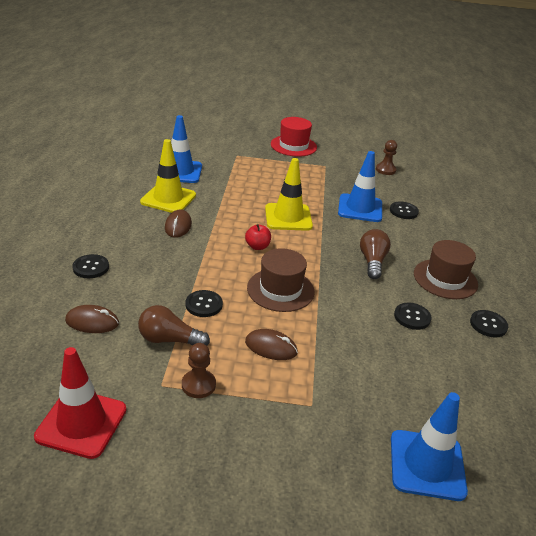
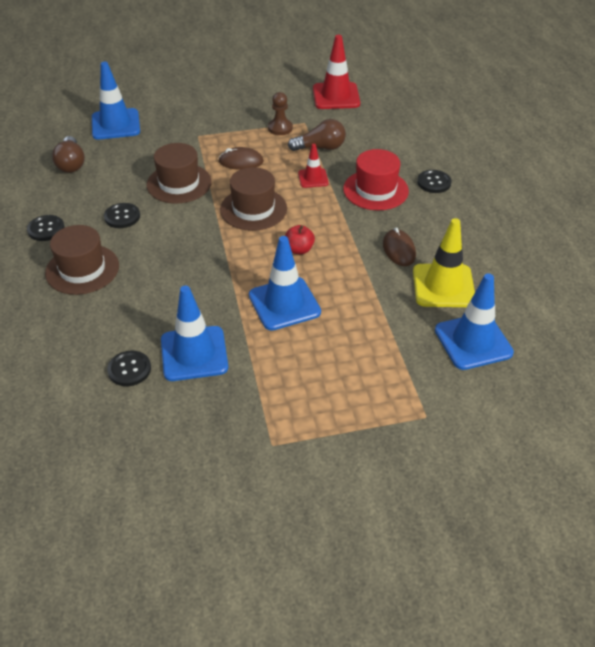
camera: 165 degrees right, 10 degrees up
(92, 322) = (386, 144): brown mouse -> none
(204, 304) = (313, 178): black button -> red traffic cone
(288, 217) = (284, 304): yellow traffic cone -> blue traffic cone
(293, 146) = (349, 490): red hat -> red hat (375, 190)
(349, 339) = (179, 183): none -> brown hat
(372, 262) = (167, 268): brown light bulb -> brown light bulb (71, 164)
(385, 170) = (163, 475): brown pawn -> none

